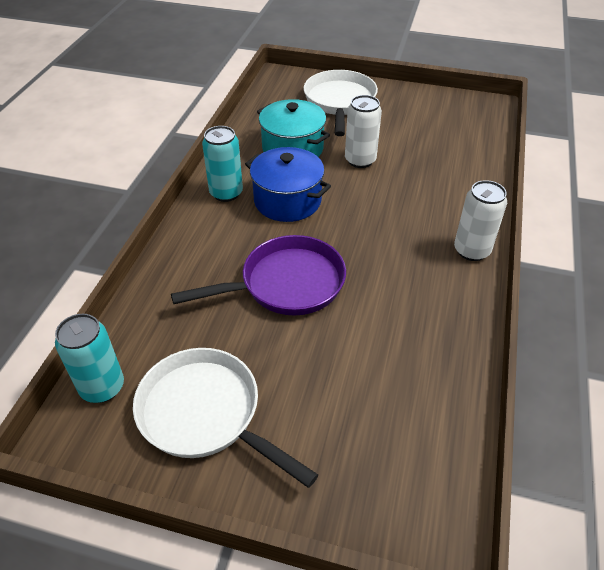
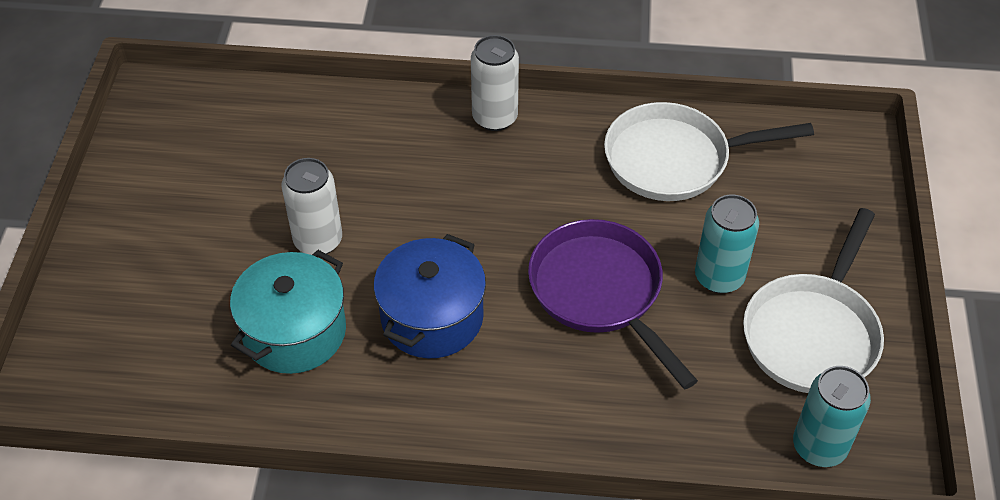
camera: 100 degrees left, 5 degrees up
(226, 193) = (426, 401): turquoise can -> turquoise can (719, 277)
(339, 102) = (144, 284): white pan -> white pan (674, 159)

